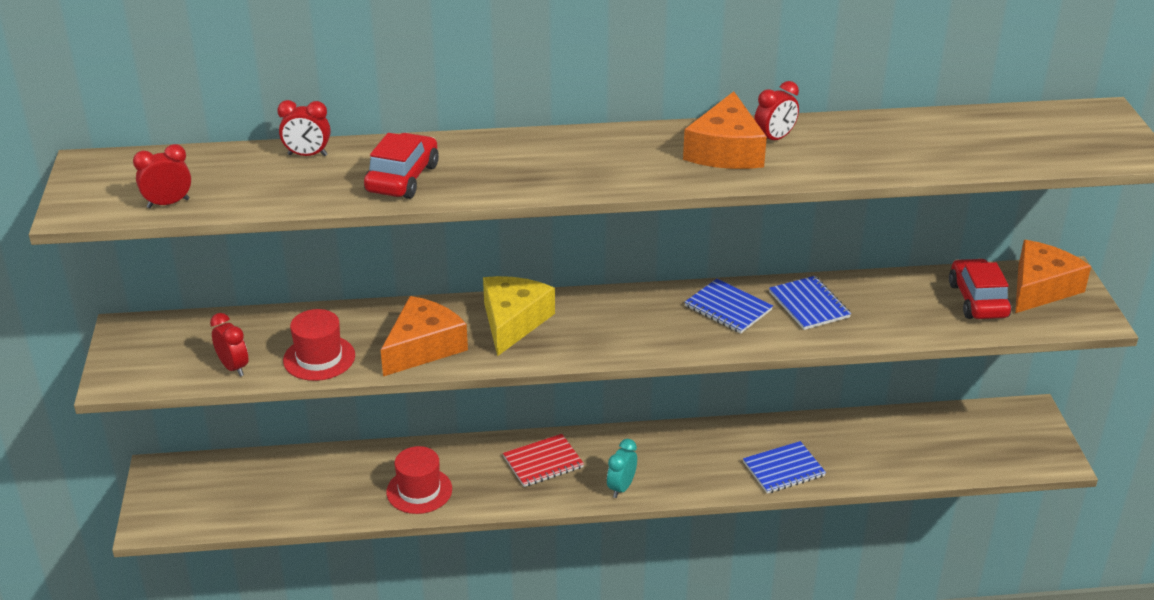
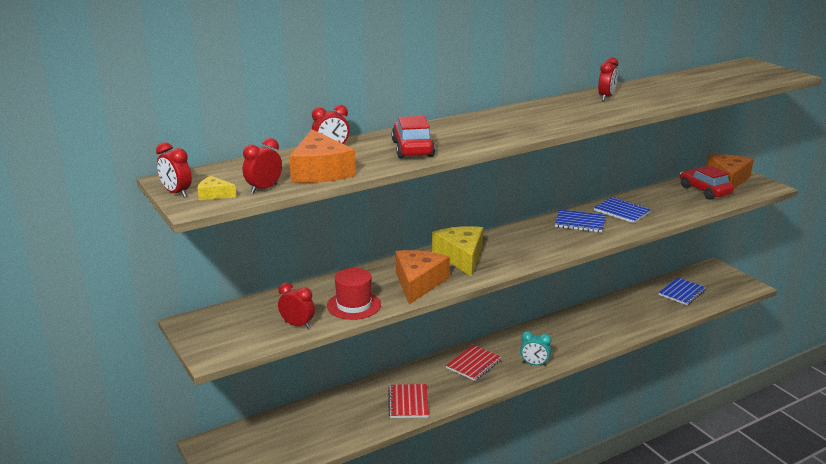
camera: 25 degrees left, 10 degrees down
(74, 186) = (176, 193): none -> red clock
(109, 199) = (214, 194): none -> yellow cheese
(419, 490) = (408, 402): red hat -> red notebook
(621, 487) = (534, 364): turquoise clock -> turquoise clock turned 75 degrees counterclockwise
(725, 150) = (587, 106): orange cheese -> orange cheese (320, 171)
(783, 469) = (617, 329): blue notebook -> blue notebook (682, 292)

